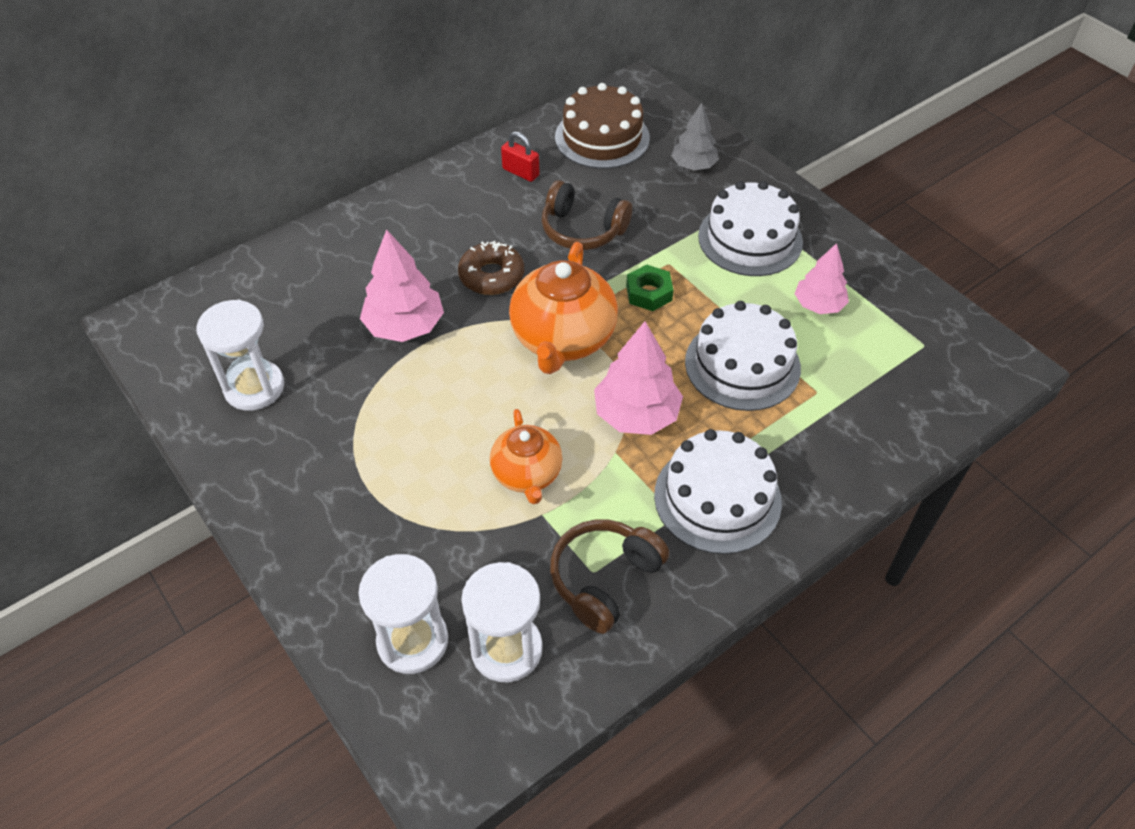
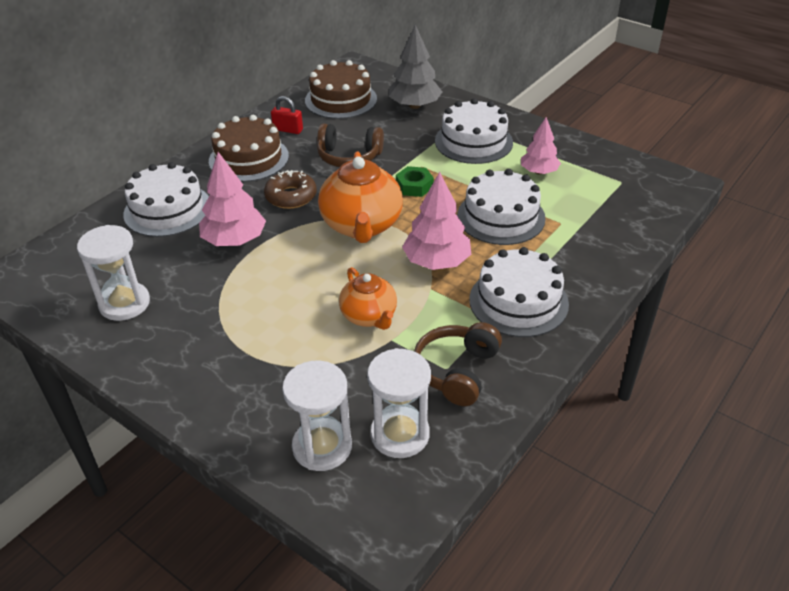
camera: 15 degrees left, 10 degrees down
(341, 263) = (167, 209): none -> white cake
(459, 207) = (248, 158): none -> brown cake
(693, 165) = (415, 105): grey tree -> grey tree, size x1.51

